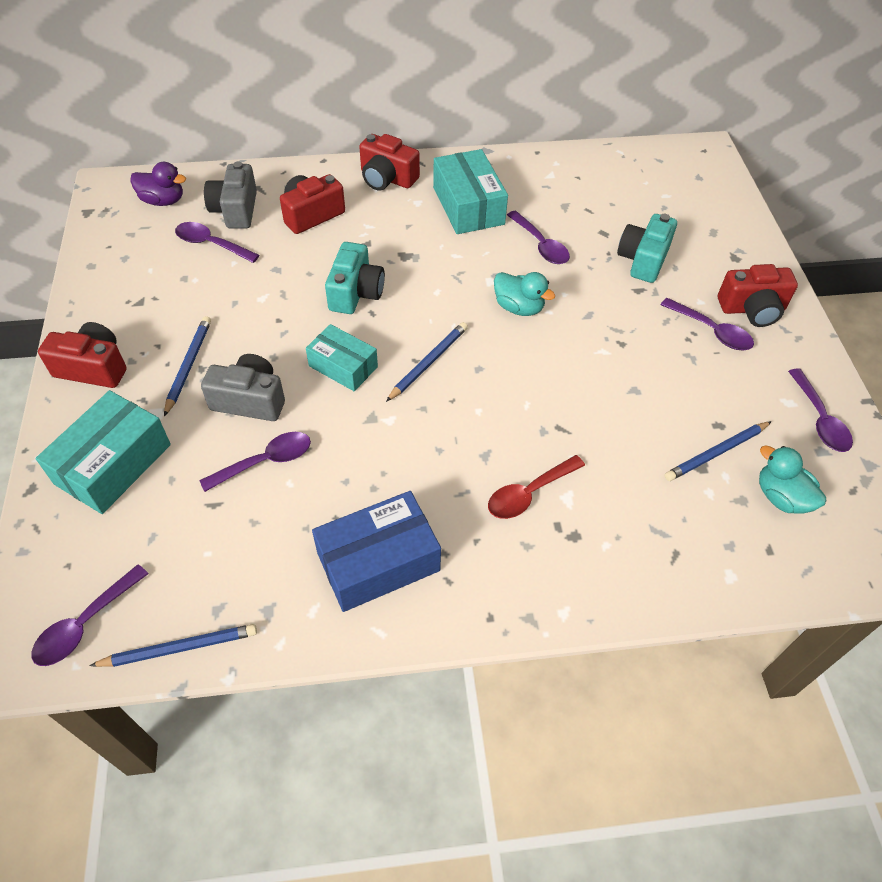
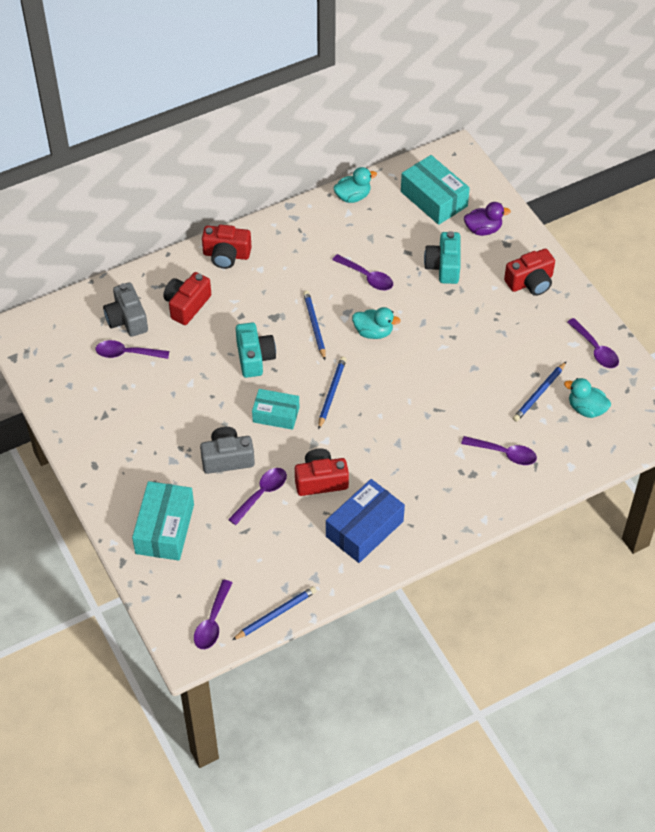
camera: 20 degrees left, 0 degrees up
(93, 368) = (106, 472): red camera -> red camera (320, 480)
(163, 201) = (66, 329): purple duck -> purple duck (483, 229)
(188, 366) = (171, 449): blue pencil -> blue pencil (314, 326)
(468, 206) = (299, 260): turquoise box -> turquoise box (434, 199)
(529, 493) = (435, 458): red spoon -> none
(564, 161) = (353, 196): none -> turquoise duck
(711, 331) = (509, 308): purple spoon -> purple spoon (504, 453)

